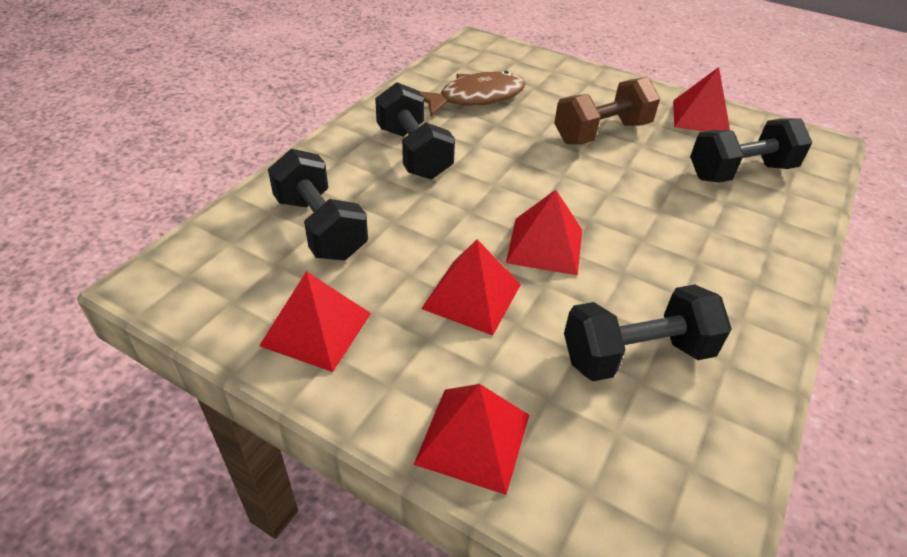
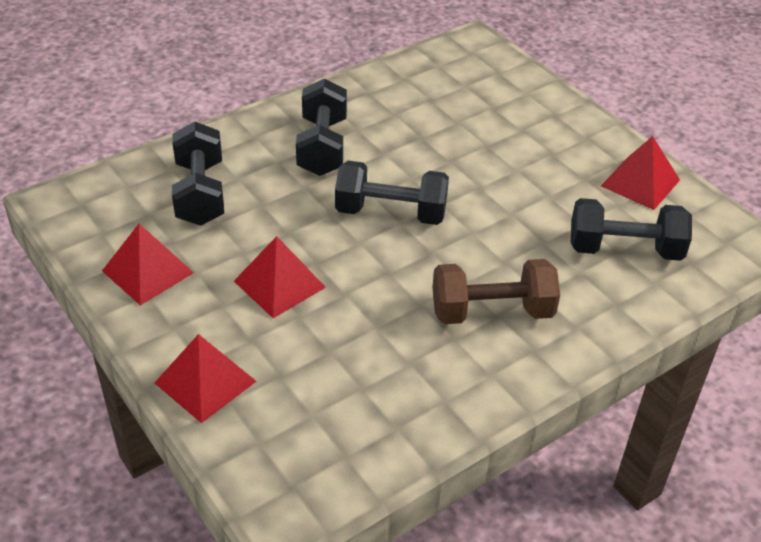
camera: 25 degrees right, 0 degrees up
(476, 98) = (422, 105): brown fish -> none
(545, 245) = (372, 262): red pyramid -> none
(602, 133) = (518, 173): brown dumbbell -> brown dumbbell (492, 312)
(636, 355) = (374, 369): black dumbbell -> black dumbbell (391, 213)

